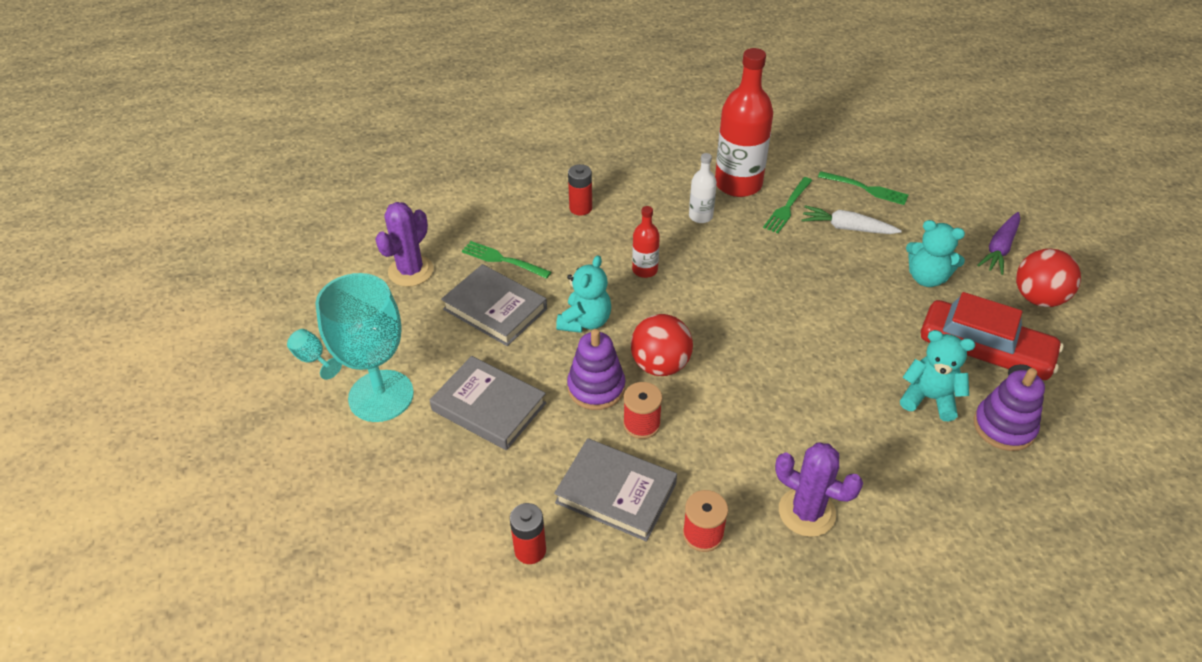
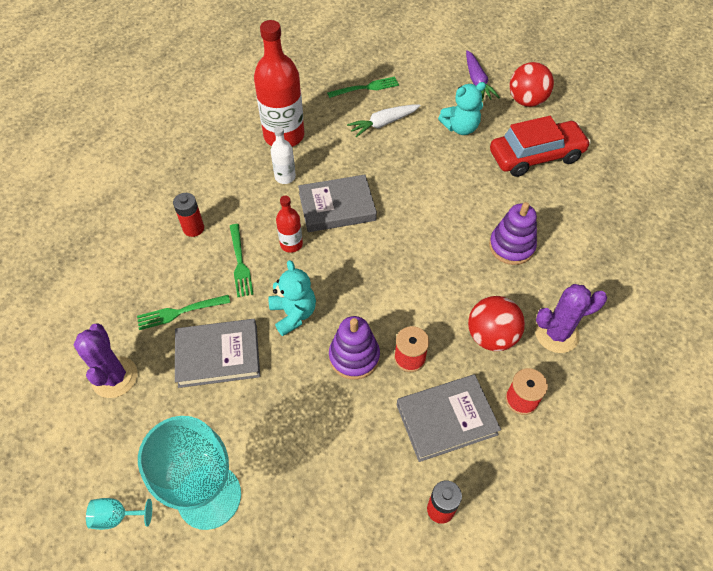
camera: 45 degrees left, 10 degrees up
(489, 407) = (299, 433): grey book -> grey book (337, 207)
(660, 365) = (376, 306): red ball -> red ball (491, 336)
(787, 207) = (333, 132): green fork -> green fork (240, 263)
(929, 398) = (540, 207): turquoise teddy bear -> none
(1004, 427) = (590, 196): purple stacking toy -> purple stacking toy (511, 246)

